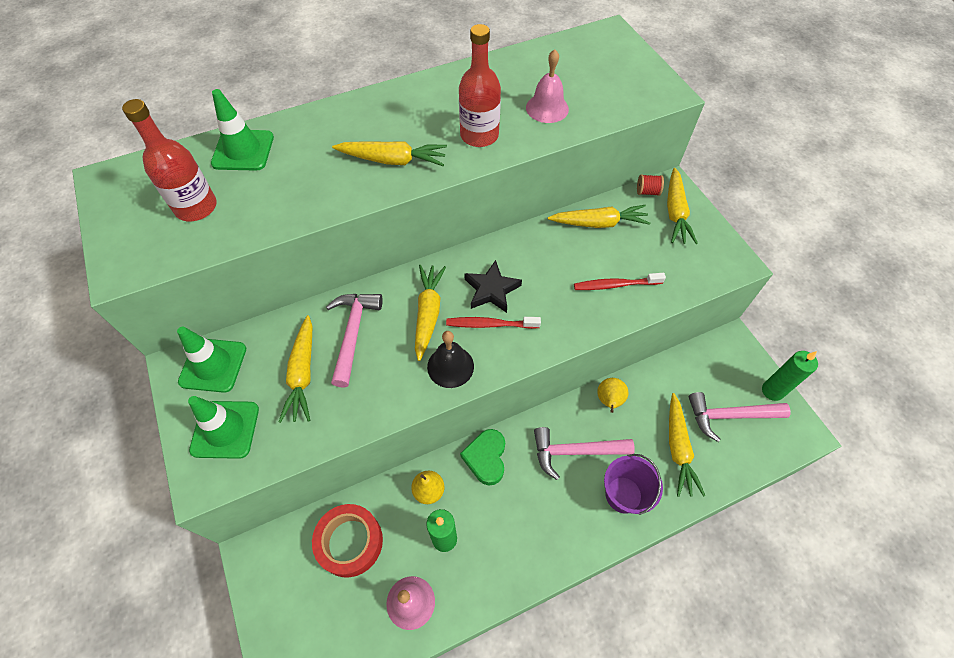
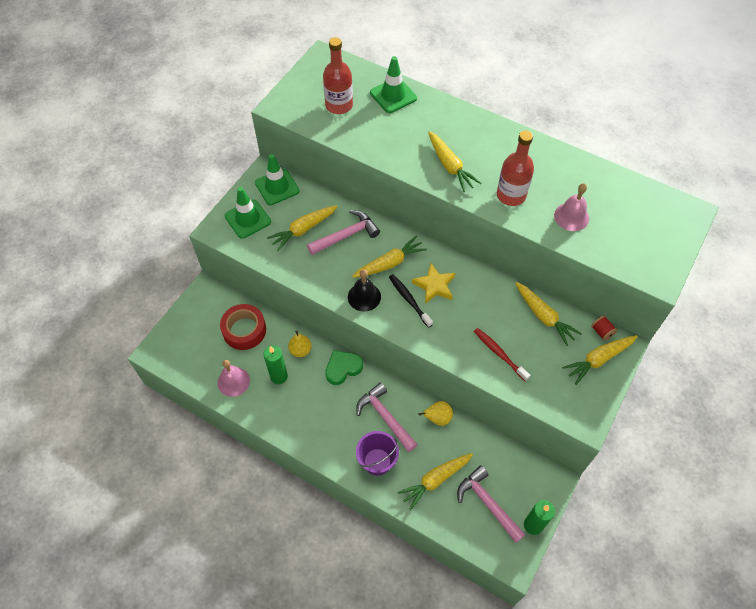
camera: 55 degrees right, 0 degrees up
(490, 324) = (409, 300): red toothbrush -> black toothbrush
(491, 290) = (434, 286): black star -> yellow star

